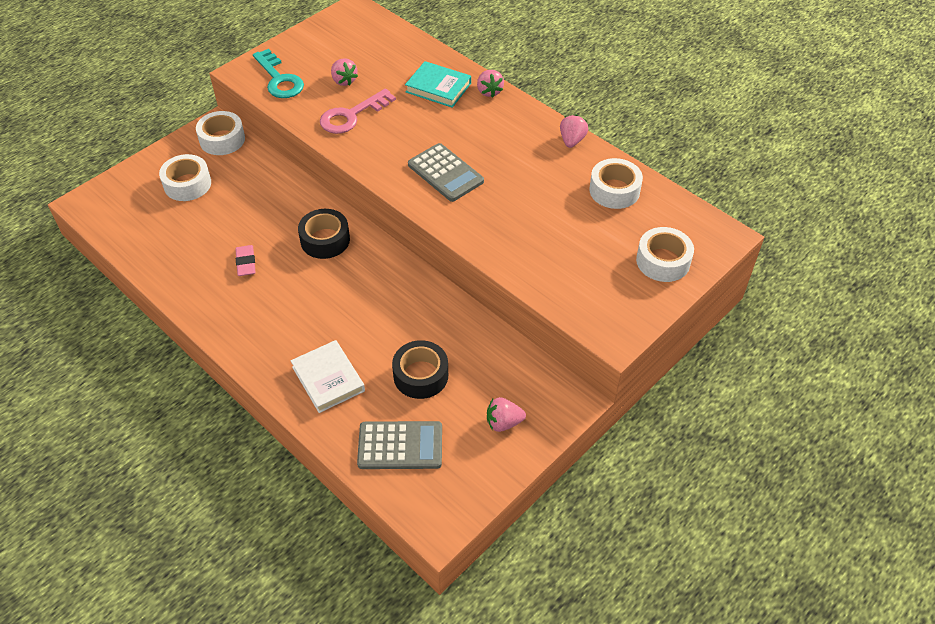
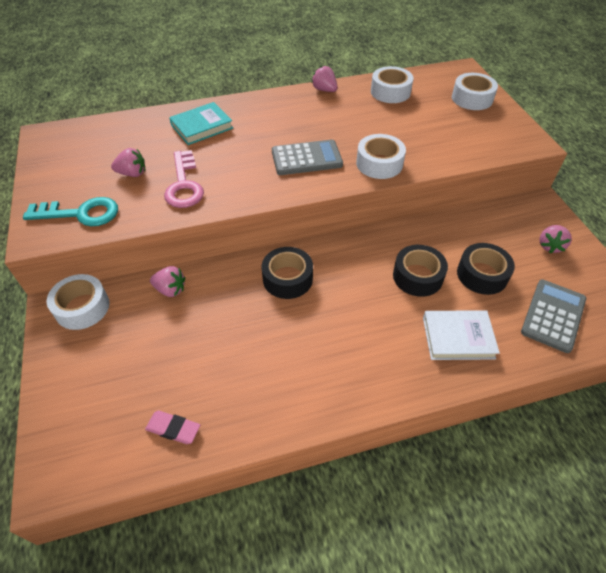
camera: 60 degrees left, 0 degrees up
(187, 184) = (119, 361): white tape -> white tape (379, 163)
(246, 263) = (273, 349): pink eraser -> pink eraser (173, 429)
(386, 327) = (417, 276): none -> black tape
(489, 91) = (234, 105): pink strawberry -> pink strawberry (170, 290)

